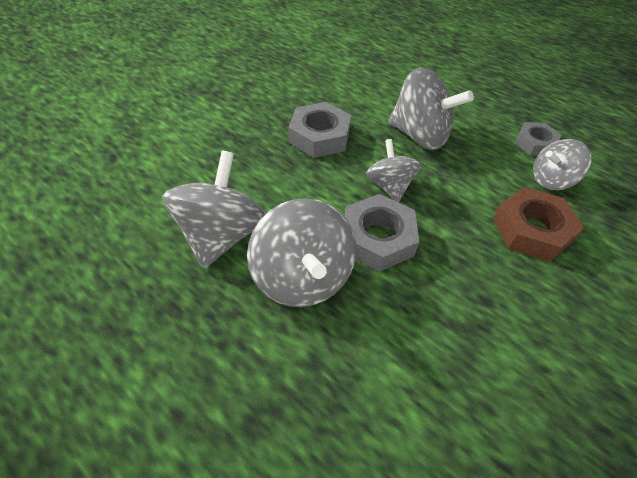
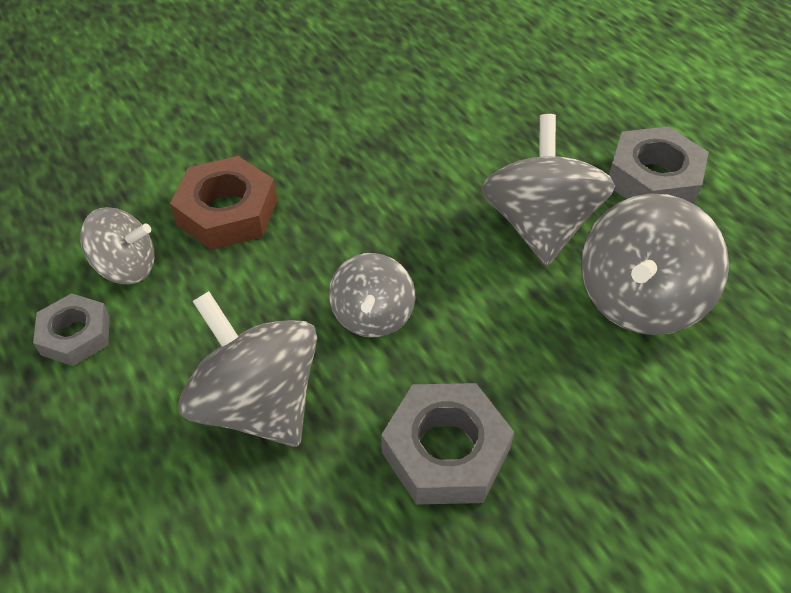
camera: 160 degrees left, 0 degrees up
(378, 238) = (429, 247): grey nut -> grey nut (653, 179)

